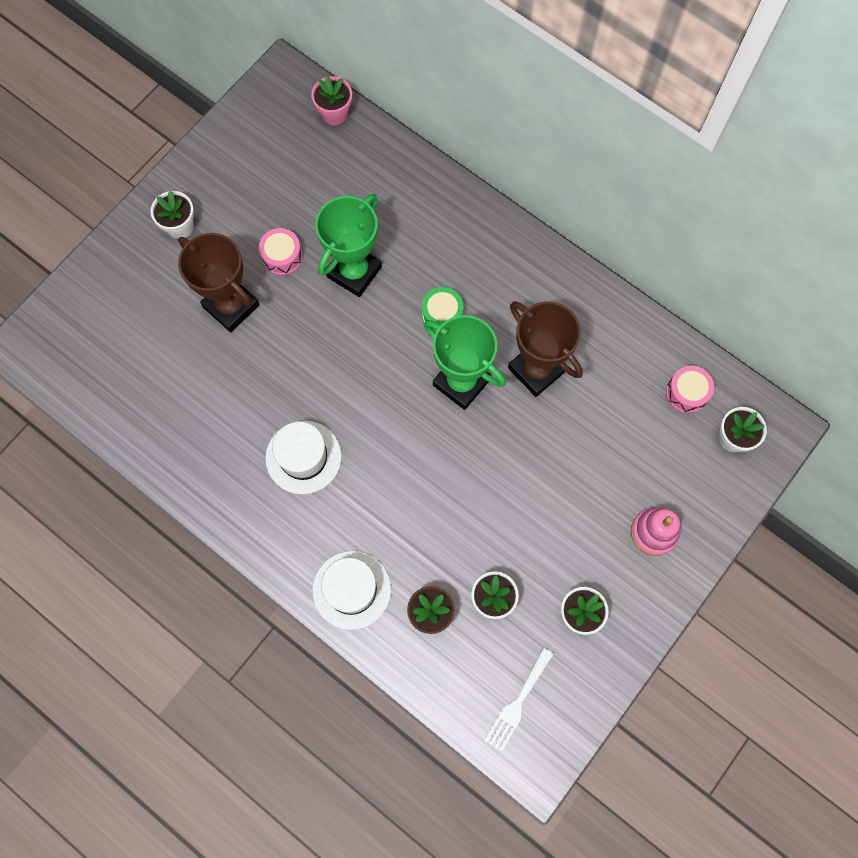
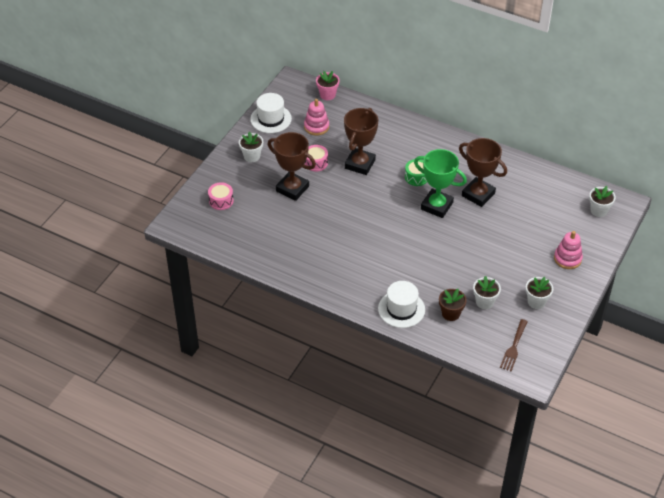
camera: 10 degrees left, 25 degrees down
(300, 180) = (316, 127): none -> pink stacking toy
(303, 457) = (355, 252): white hat -> white hat (271, 119)
(354, 272) = (360, 164): green trophy -> brown trophy
(517, 703) = (513, 347): white fork -> brown fork
(686, 393) = (566, 194): pink drum -> pink drum (221, 201)

